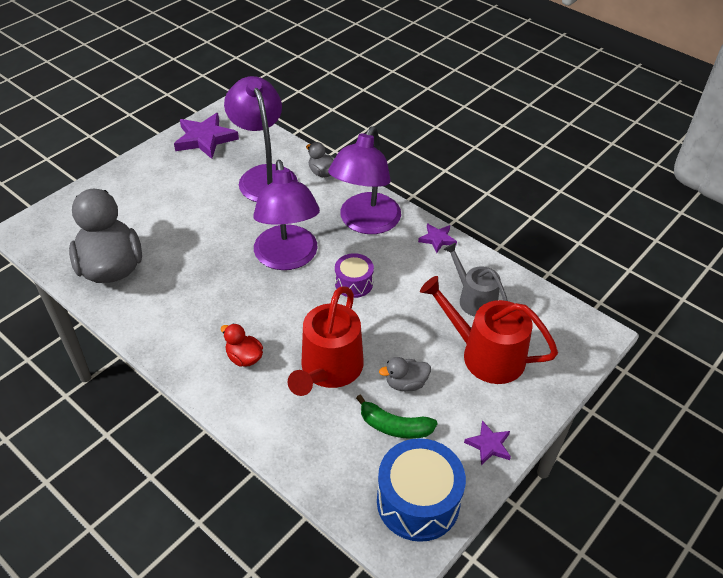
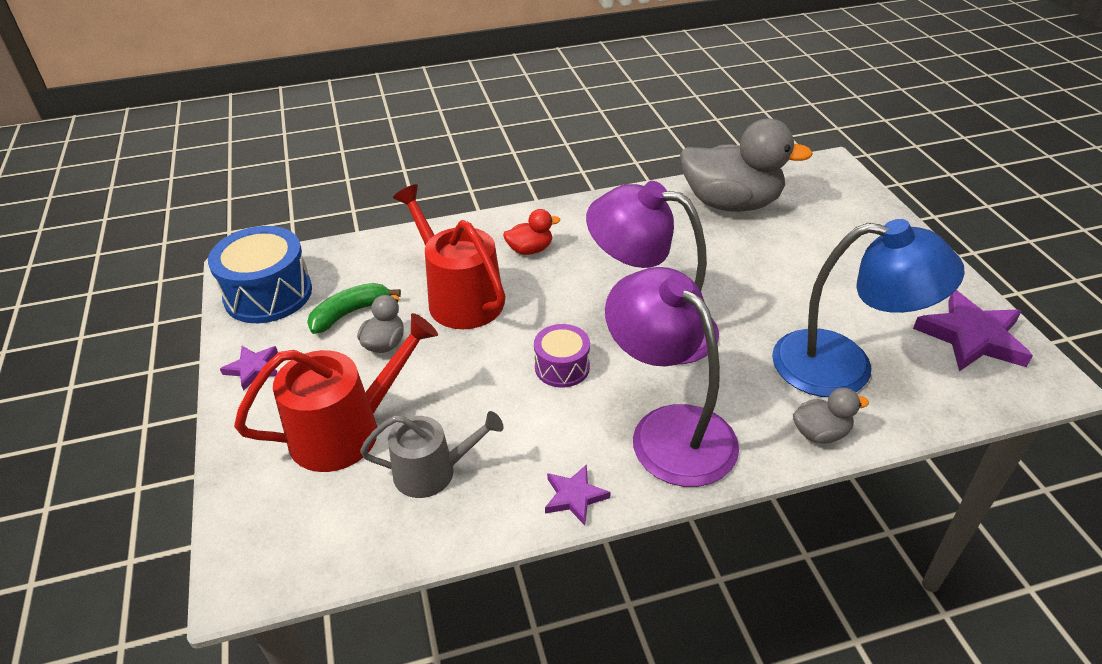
camera: 125 degrees right, 5 degrees down
(264, 176) = (843, 366): purple lamp -> blue lamp

